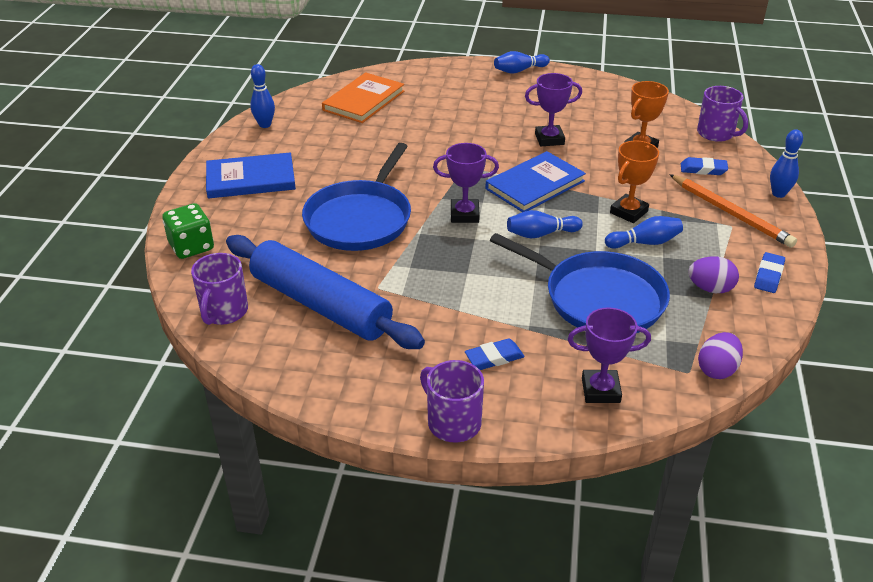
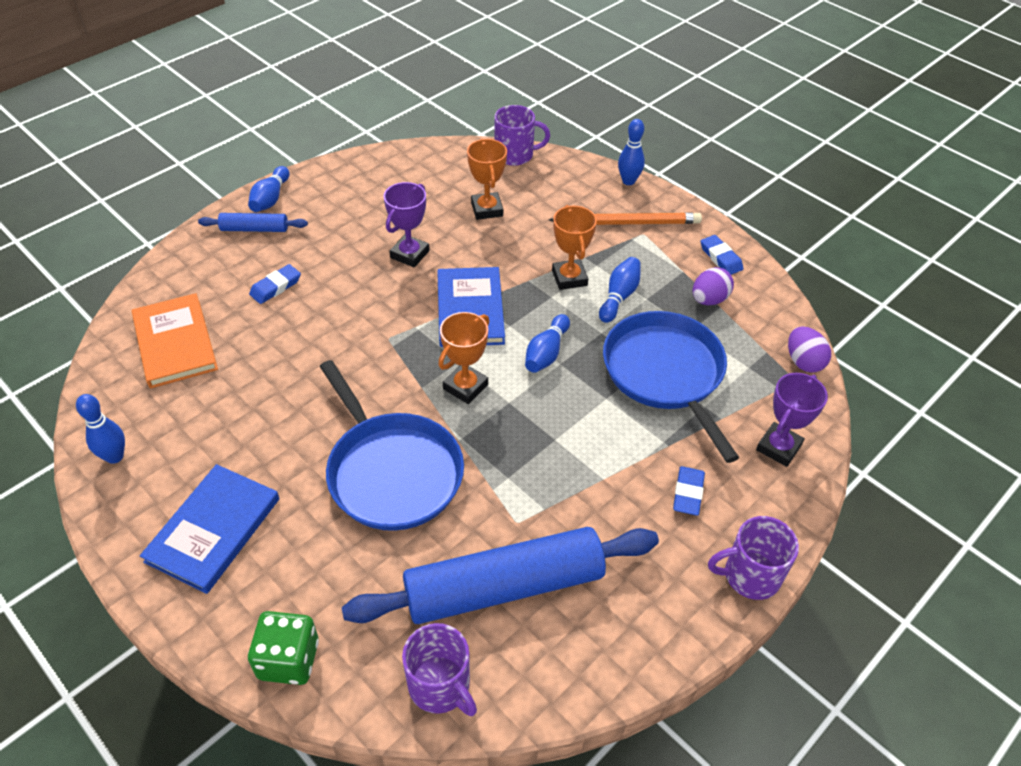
camera: 55 degrees left, 10 degrees up
(464, 214) = (465, 387): purple trophy -> orange trophy
(486, 78) = (254, 229): none -> blue rolling pin
(598, 298) = (666, 374): blue pan -> blue pan turned 90 degrees counterclockwise
(703, 169) = (556, 196): blue eraser -> blue eraser (276, 287)

